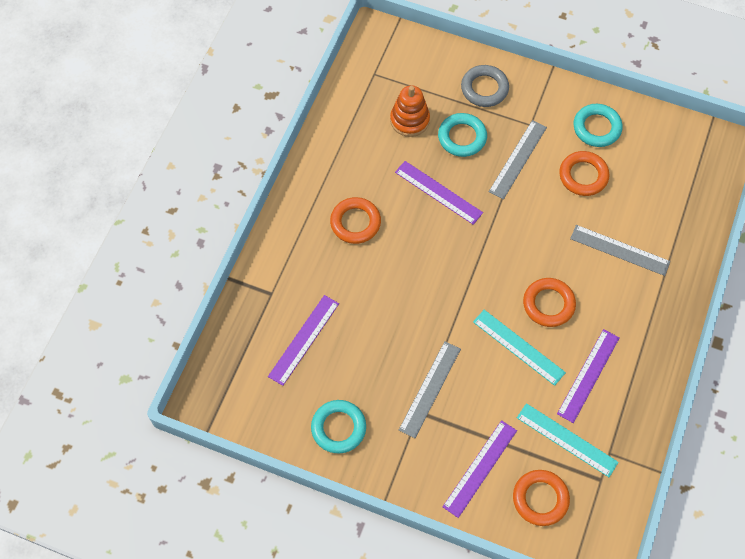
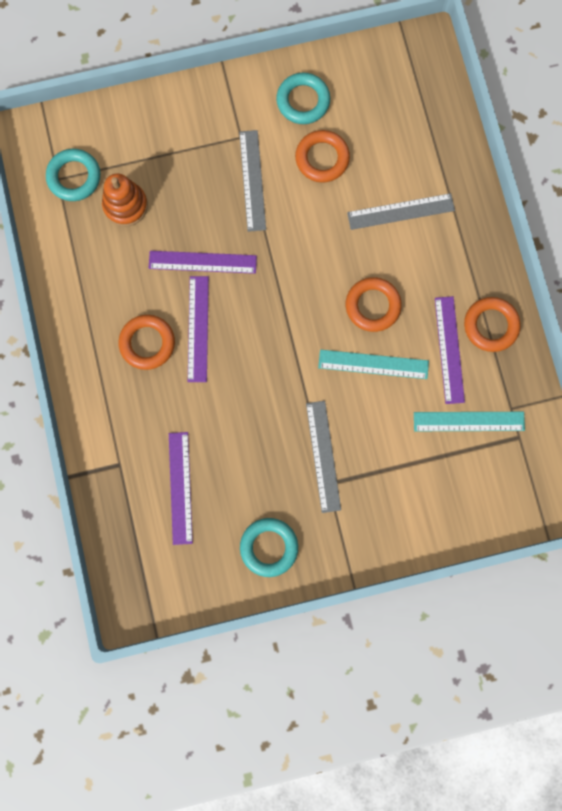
camera: 35 degrees left, 15 degrees up
(462, 137) = (186, 191): turquoise ring -> turquoise ring (74, 177)
(480, 468) = (413, 498): purple ruler -> purple ruler (198, 328)
(484, 88) = (173, 127): grey ring -> none
(540, 499) = (481, 489): orange ring -> orange ring (490, 325)

